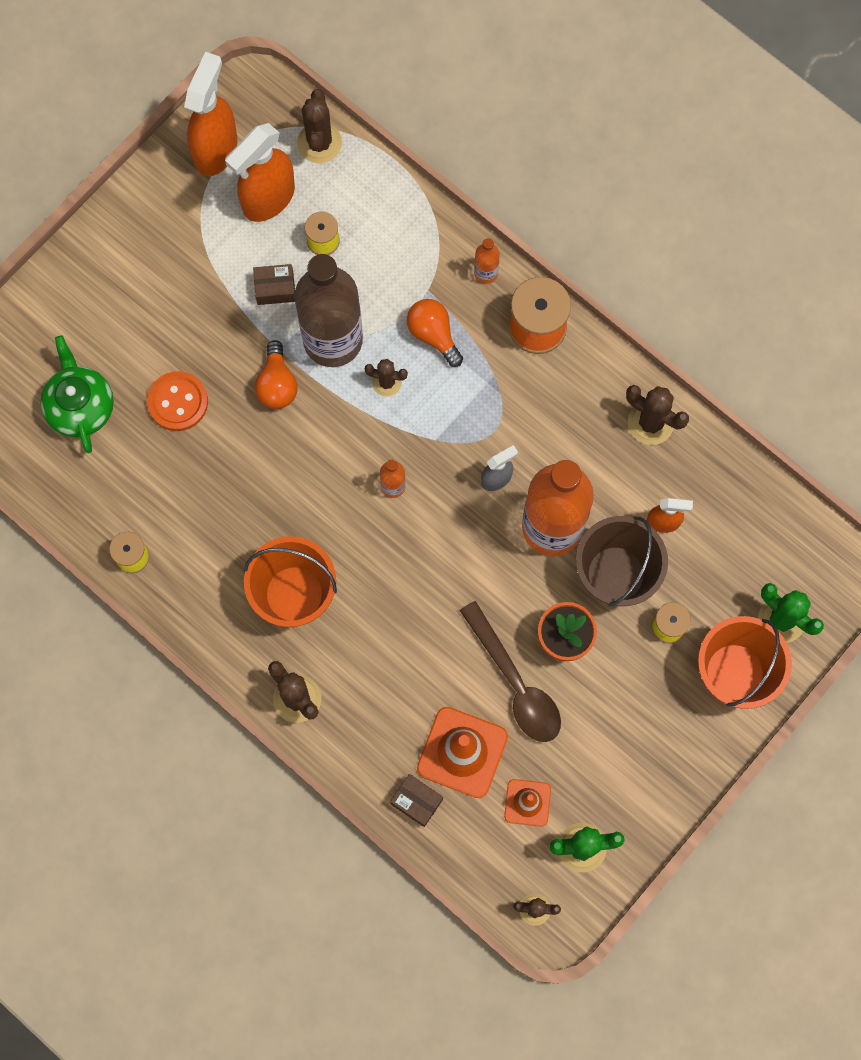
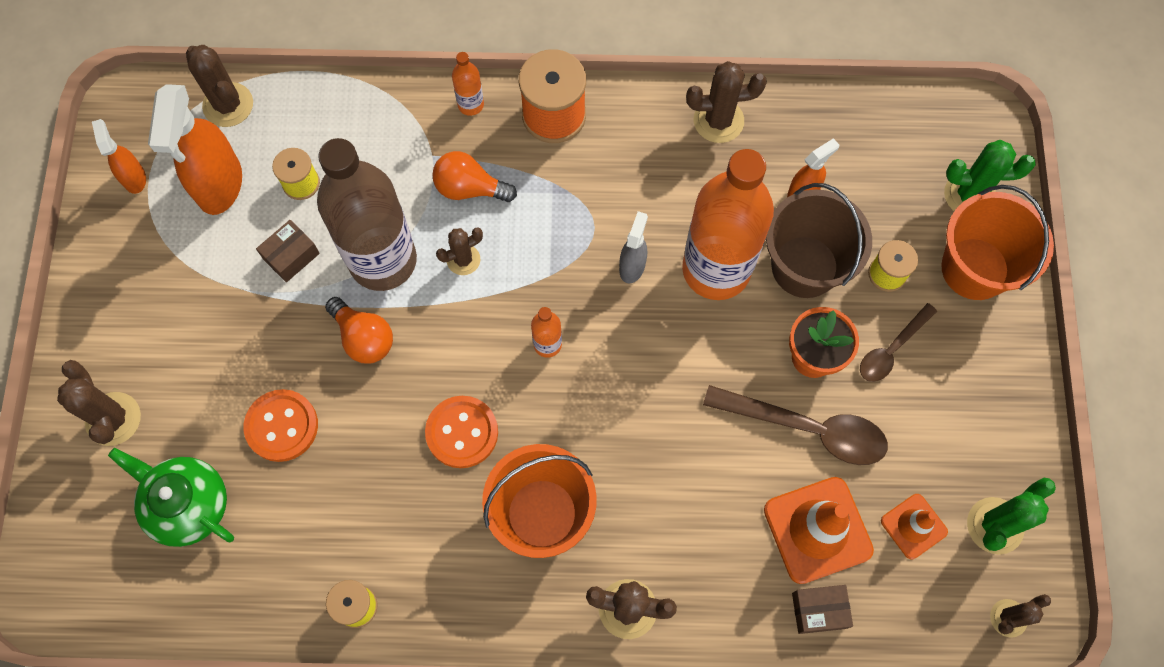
camera: 40 degrees left, 5 degrees down
(77, 311) = (113, 419): none -> brown cactus
(216, 149) = (134, 178): orange spray bottle -> orange spray bottle, size x0.52
(288, 500) = (462, 432): none -> orange button
(622, 679) = (891, 349): none -> brown spoon

